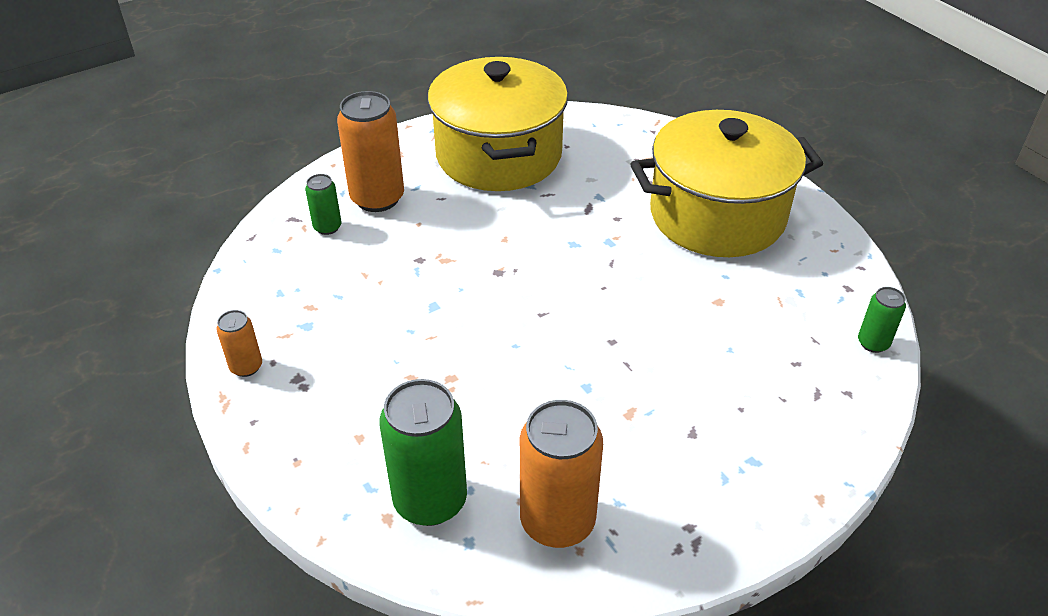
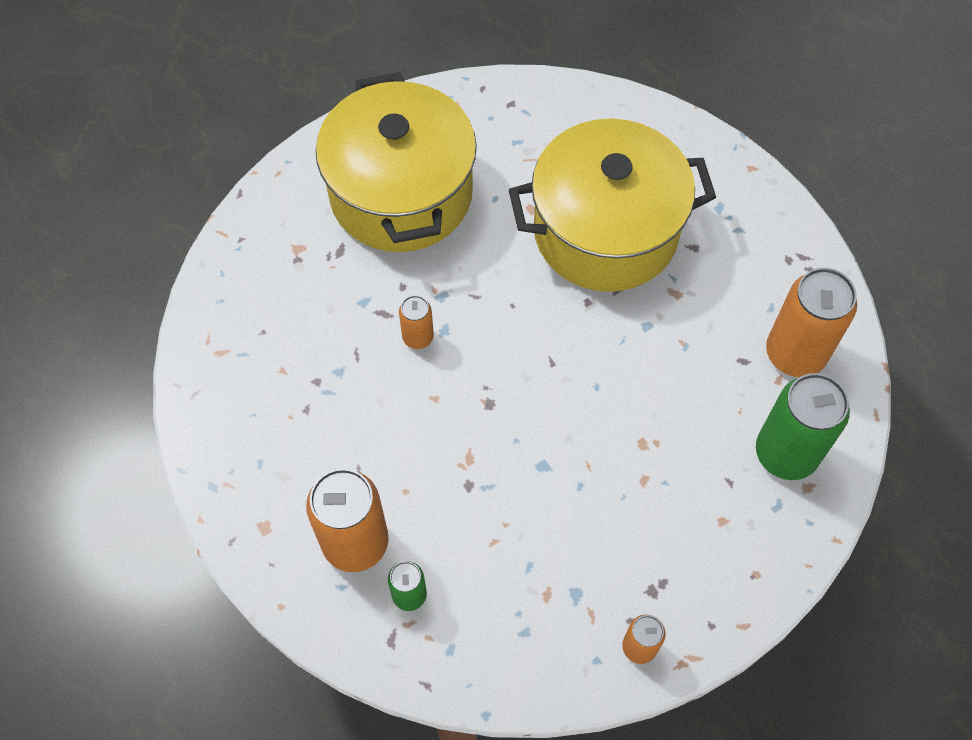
camera: 90 degrees left, 20 degrees up
(499, 155) = (276, 407): yellow pot -> yellow pot (605, 231)
(565, 228) = (418, 337): none -> orange can
(873, 343) = (582, 99): green can -> none

